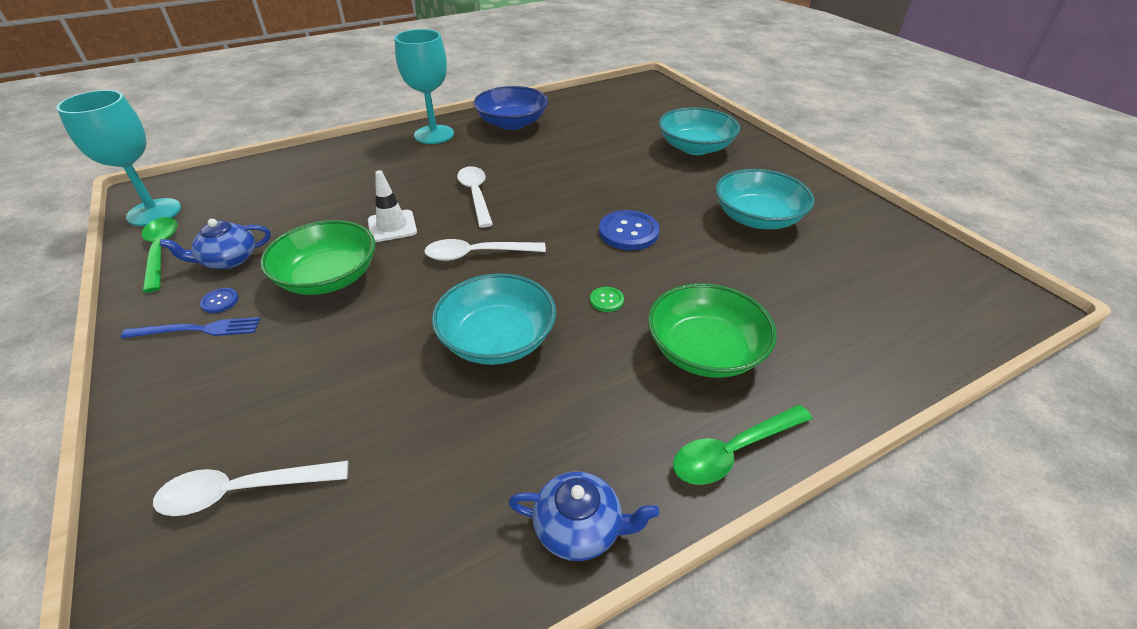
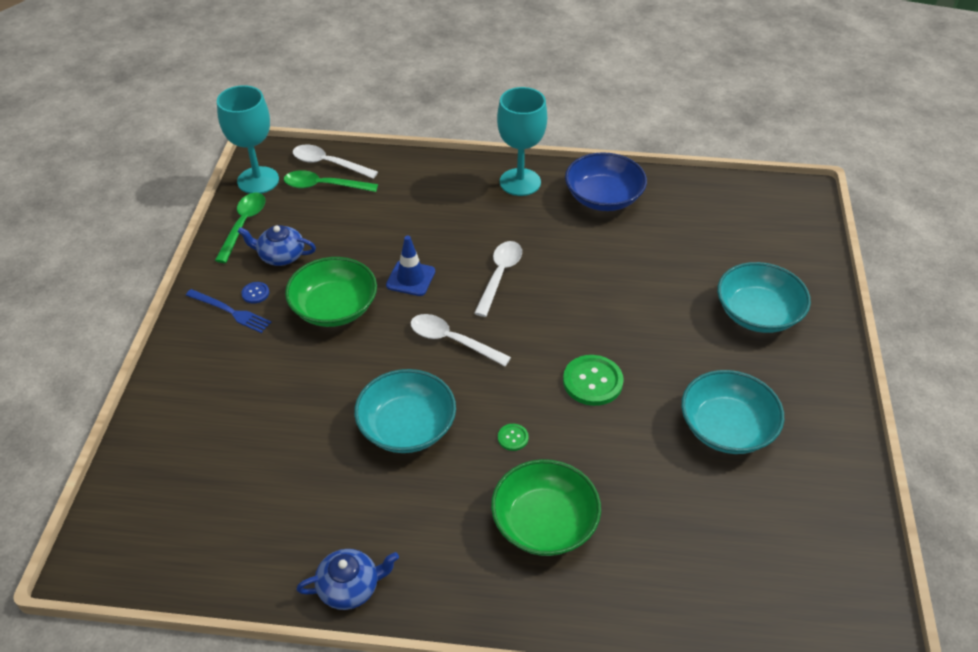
camera: 35 degrees right, 5 degrees up
(243, 491) = (193, 448): white spoon -> white spoon (328, 164)
(392, 226) = (410, 278): white traffic cone -> blue traffic cone
(579, 528) = (350, 587): blue teapot -> blue teapot turned 60 degrees counterclockwise
(628, 232) = (592, 381): blue button -> green button
(733, 451) = (487, 604): green spoon -> green spoon (324, 186)

